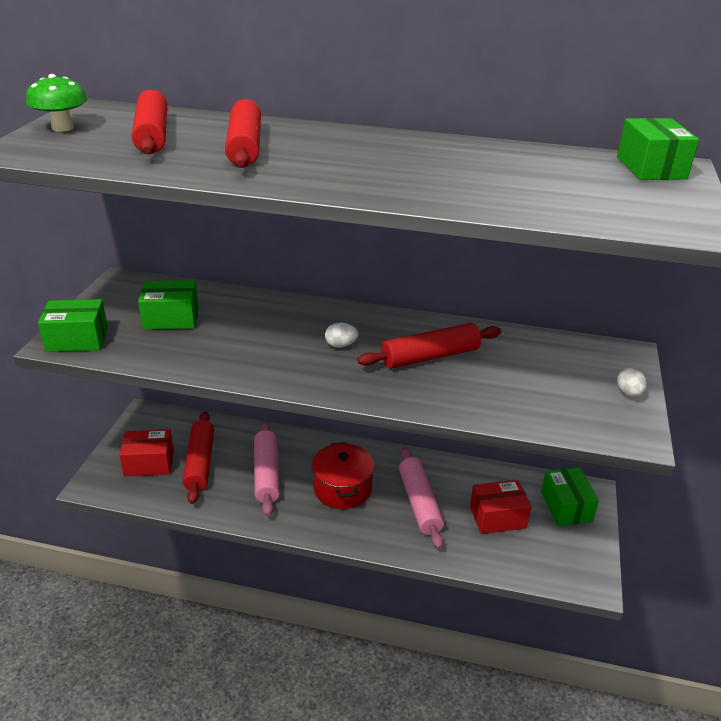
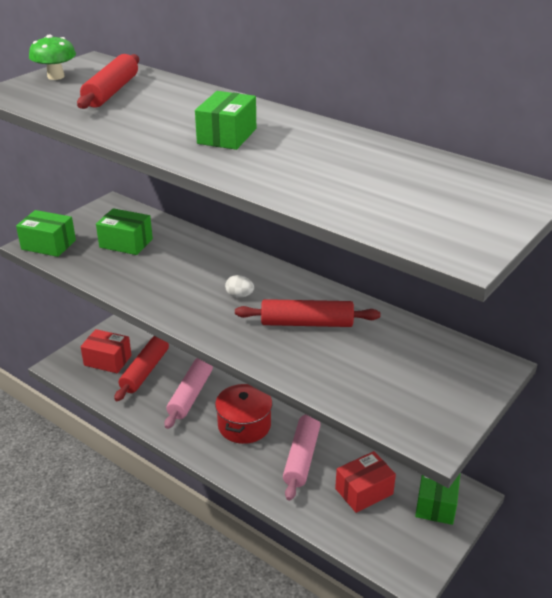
camera: 25 degrees right, 0 degrees up
(245, 146) = (168, 112): red rolling pin -> none
(497, 517) = (364, 491): red box -> red box turned 45 degrees counterclockwise
(629, 393) = (463, 402): white egg -> none
(651, 168) = (501, 187): green box -> green box (227, 136)

